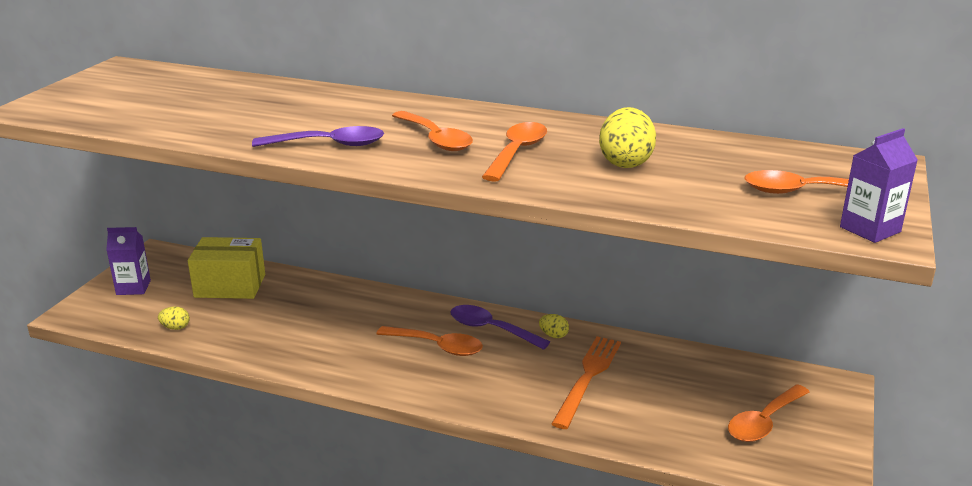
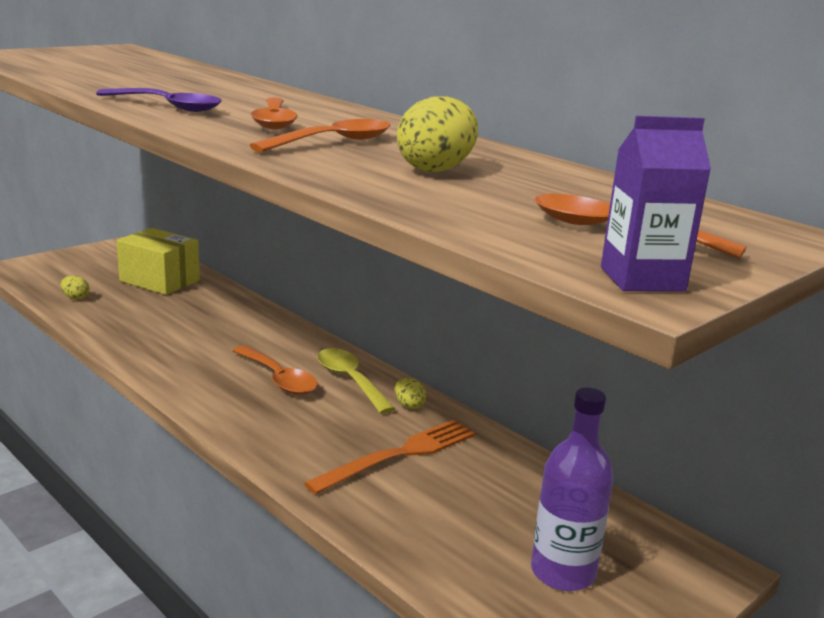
camera: 25 degrees right, 5 degrees down
(133, 287) = (83, 261): purple carton -> none
(491, 329) = (350, 380): purple spoon -> yellow spoon
(764, 422) = (563, 572): orange spoon -> purple bottle

